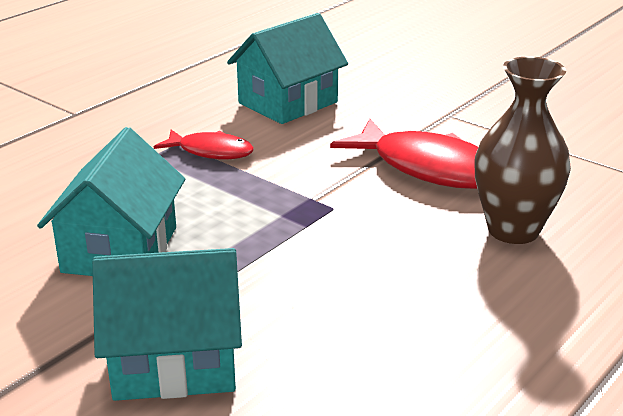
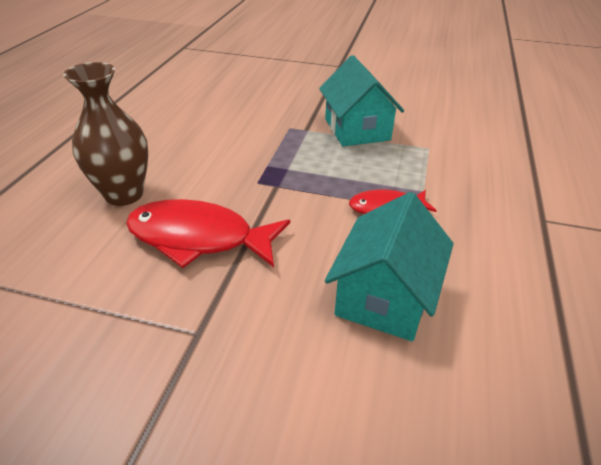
camera: 155 degrees right, 10 degrees up
(175, 362) = (279, 96): turquoise house -> none

